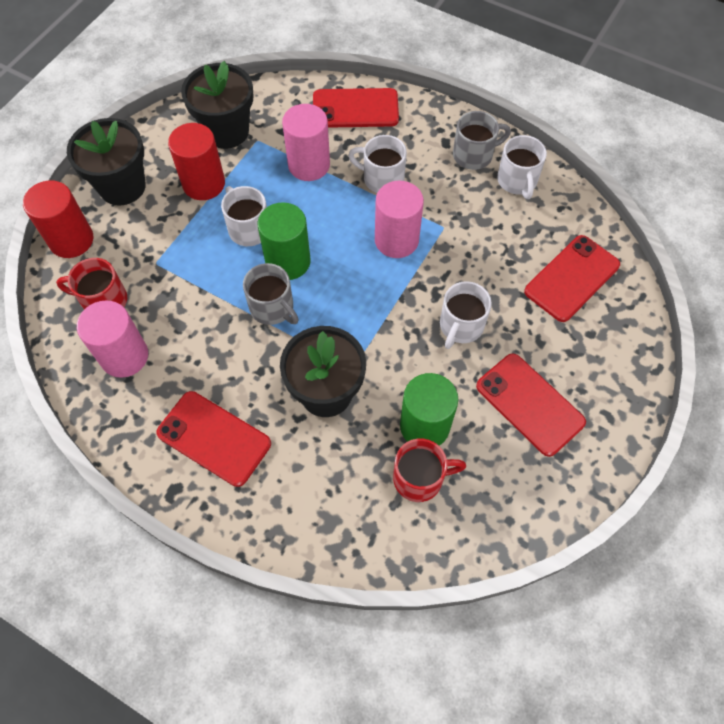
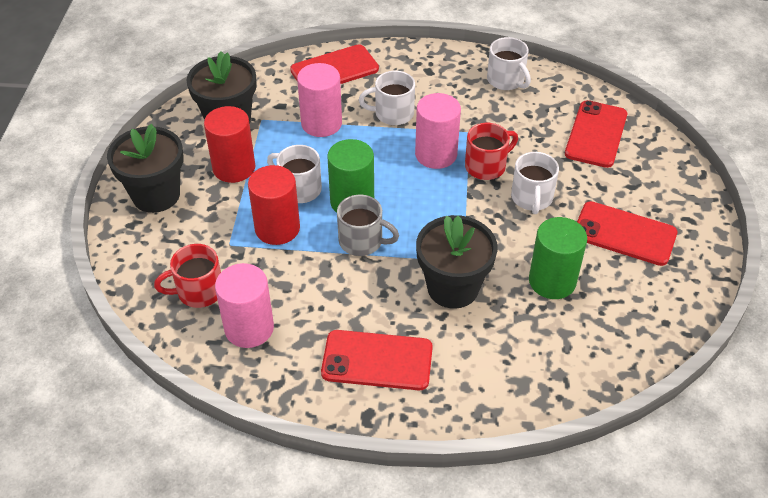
camera: 25 degrees left, 15 degrees down
(71, 240) = (133, 254): red cylinder -> red cylinder (277, 228)
(420, 478) = (574, 320): red mug -> red mug (486, 166)
(474, 155) = (458, 72): grey mug -> none

